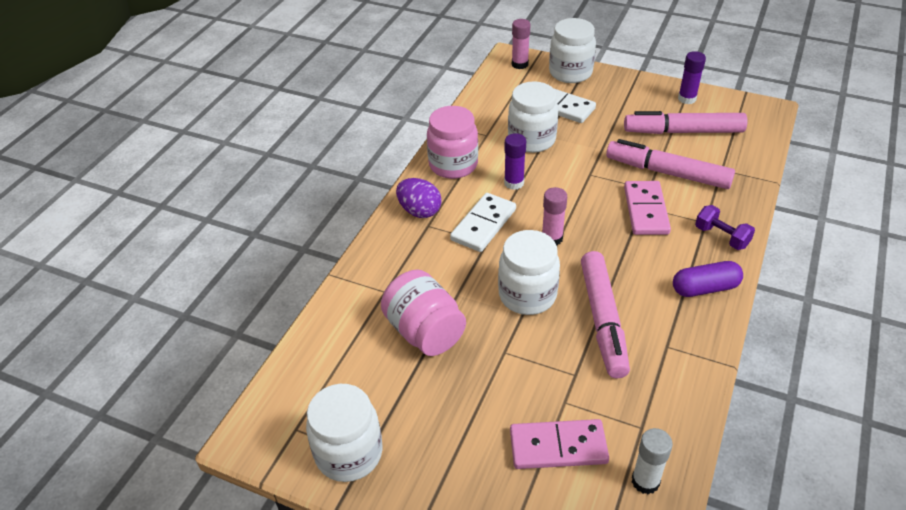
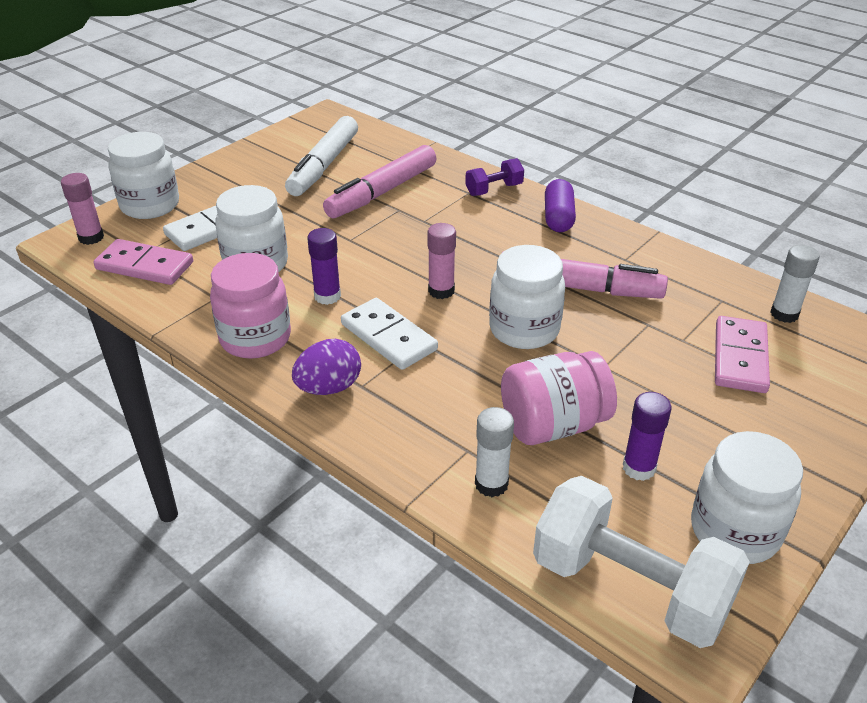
camera: 75 degrees left, 5 degrees down
(286, 396) = (630, 587): none -> white dumbbell
(357, 309) = (491, 484): none -> white glue stick
(646, 210) = (432, 220): pink domino -> pink domino (145, 266)
(683, 132) = (324, 166): pink marker -> white marker
(687, 99) = (271, 149): purple glue stick -> purple glue stick (639, 468)

